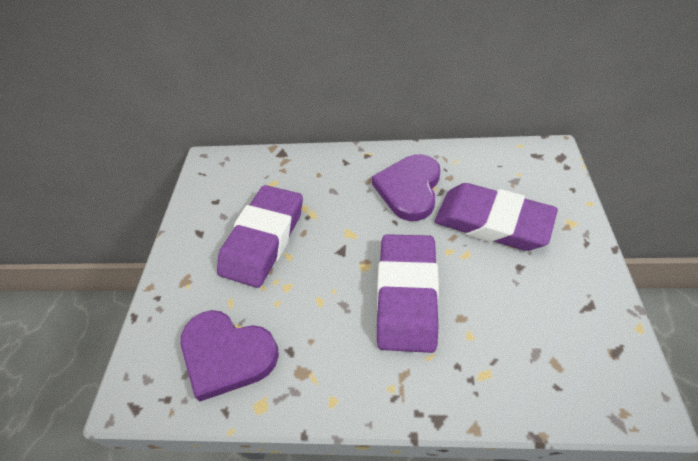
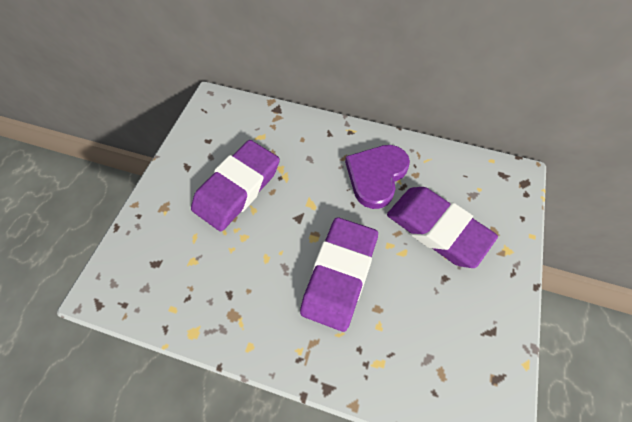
camera: 10 degrees right, 10 degrees up
(227, 355) = (179, 282): purple heart -> none

